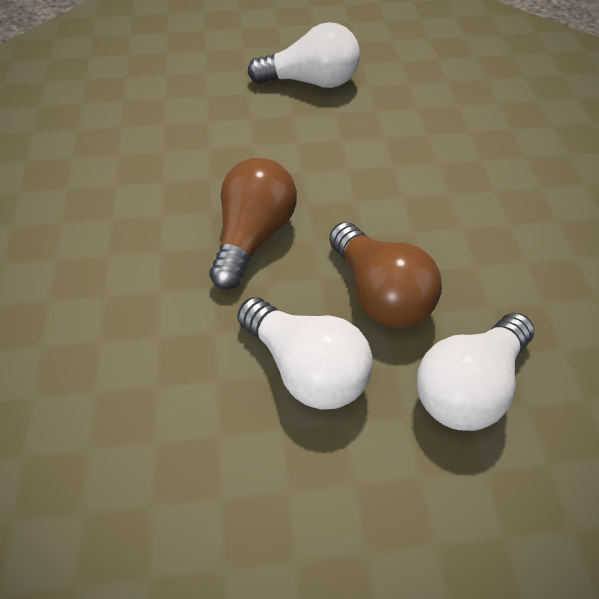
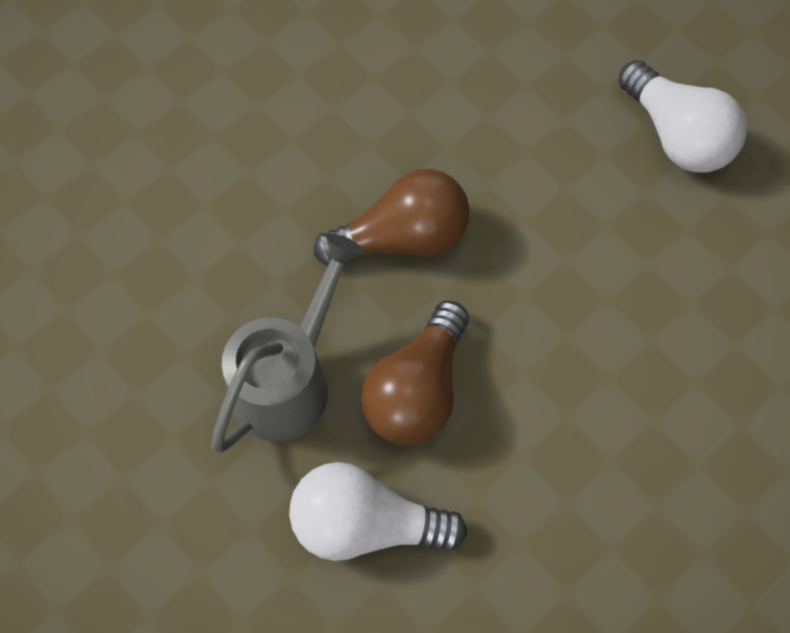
camera: 55 degrees right, 15 degrees up
(306, 370) = (289, 380): white light bulb -> grey watering can

